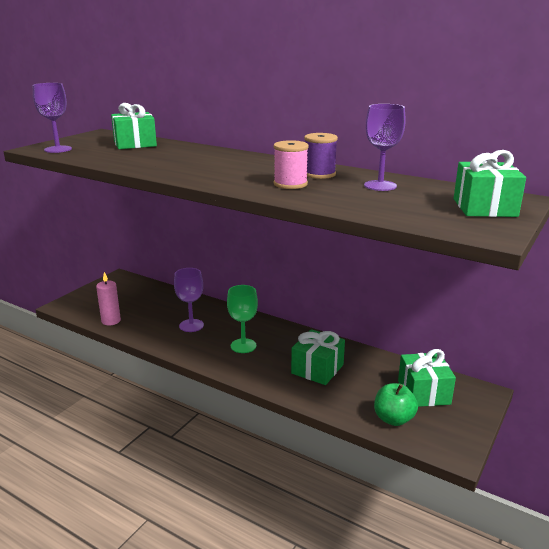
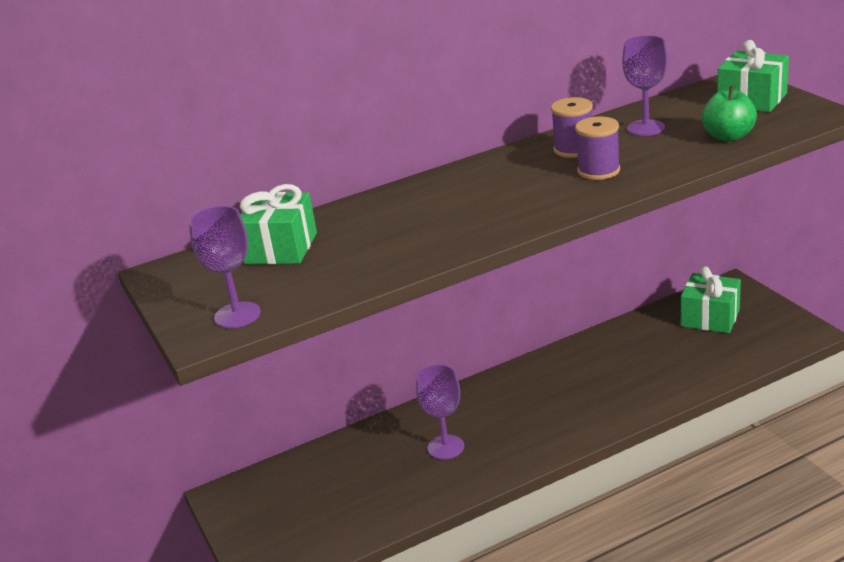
camera: 55 degrees left, 5 degrees up
(111, 321) = (365, 524): pink candle -> none
(243, 346) = (532, 414): green goblet -> none
(290, 184) = (598, 171): pink spool -> purple spool
(317, 369) = (623, 371): green gift -> none
(393, 419) = (742, 350): green apple -> green apple (728, 136)

